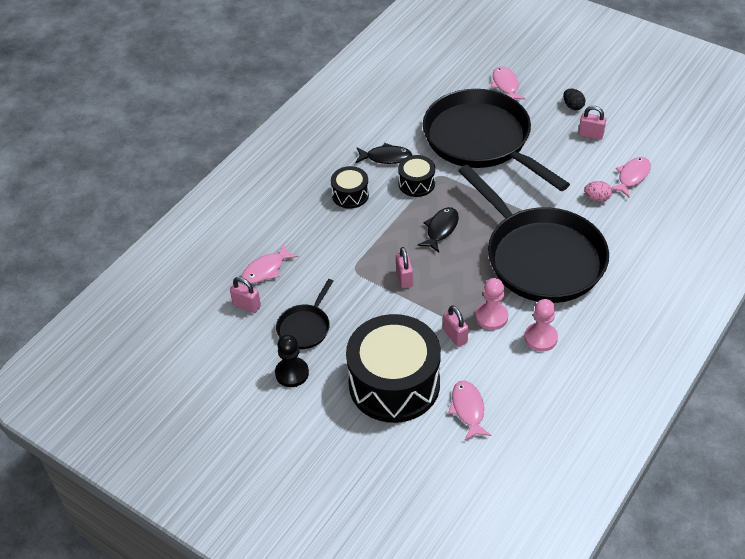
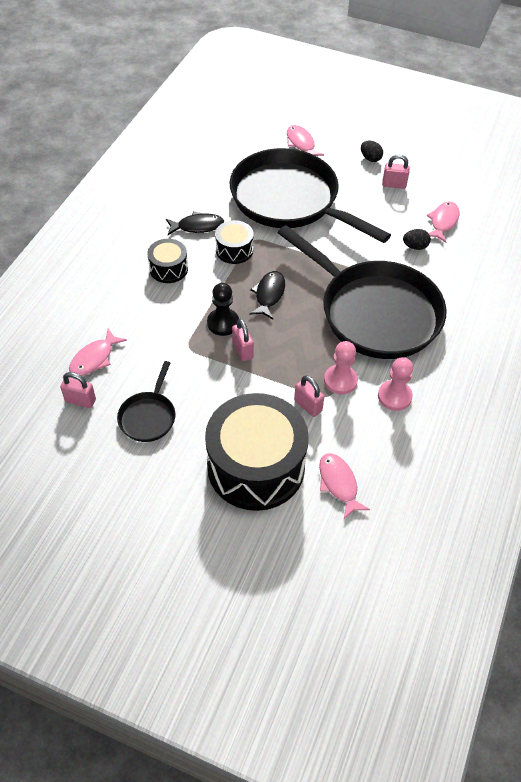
camera: 15 degrees left, 5 degrees up
(292, 373) = (144, 470): black pawn -> black pawn (223, 323)
(597, 198) = (415, 246): pink egg -> black egg

